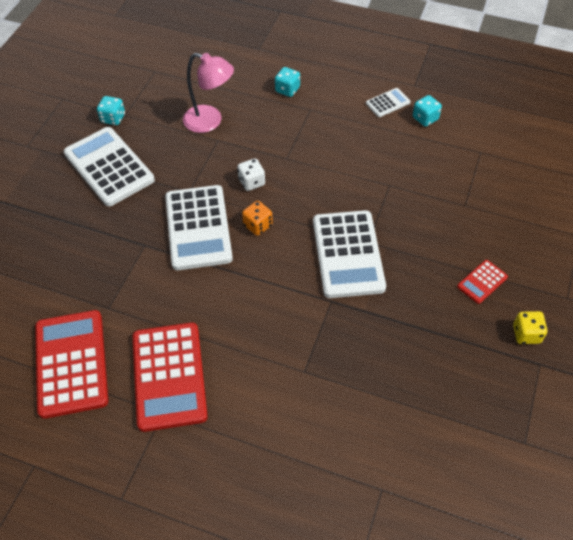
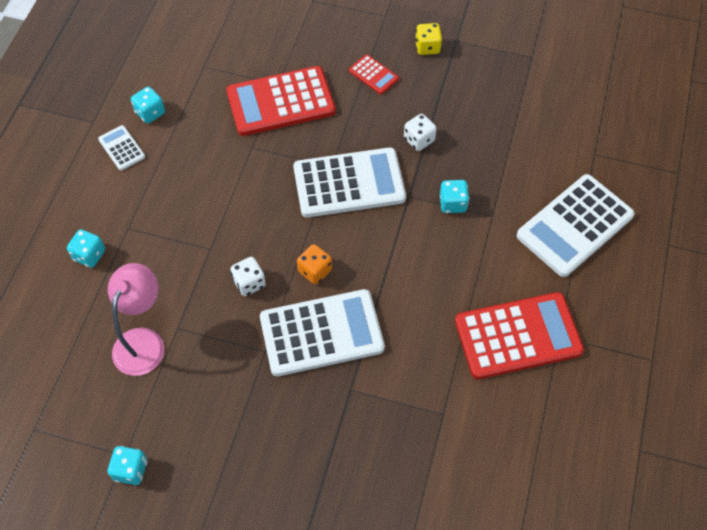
camera: 95 degrees left, 5 degrees up
(71, 363) = (519, 439): red calculator -> red calculator (281, 102)
(109, 167) = (224, 457): white calculator -> white calculator (575, 226)
(321, 337) = (452, 204): none -> turquoise dice
(399, 315) = (419, 140): none -> white dice

